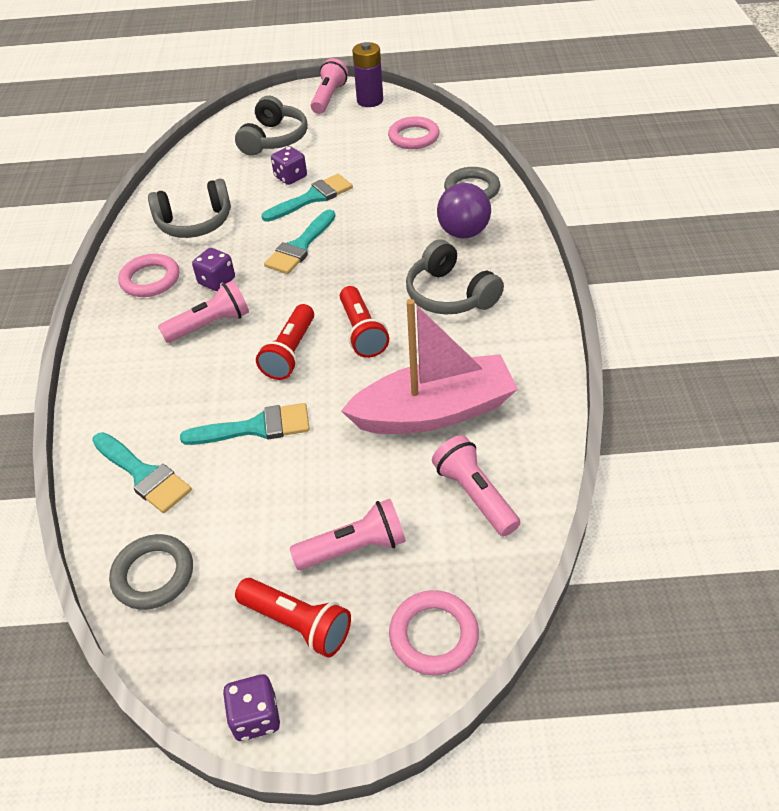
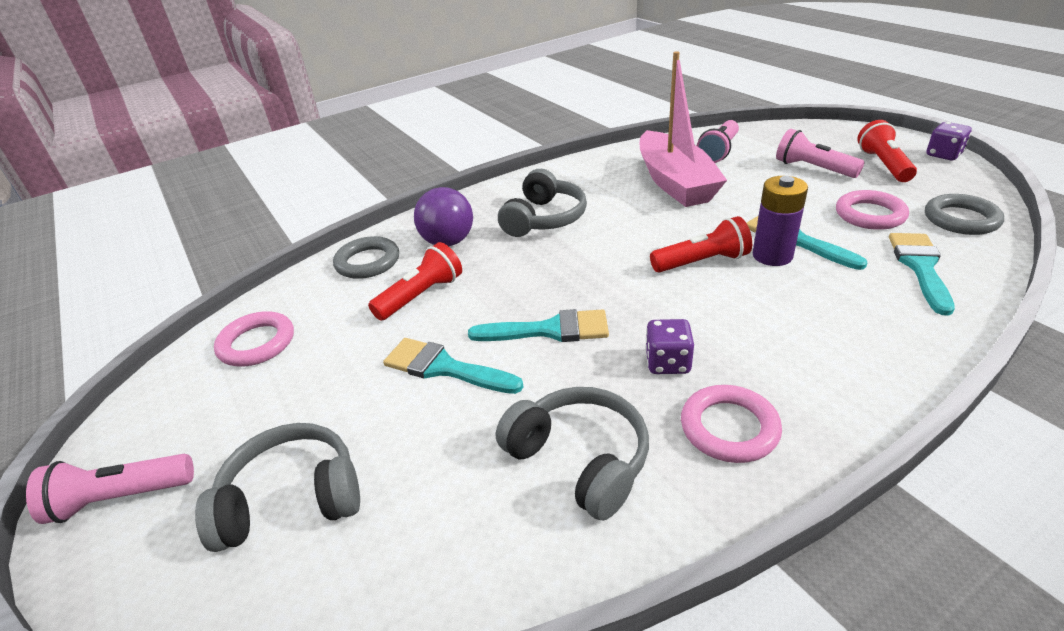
camera: 120 degrees left, 10 degrees down
(210, 325) = (732, 328): pink flashlight -> none
(290, 177) = (404, 415): purple dice -> none
(362, 332) = (634, 239): red flashlight -> red flashlight (421, 296)
(370, 100) = (138, 435): purple battery -> purple battery (772, 256)
(433, 635) = (817, 134): pink ring -> pink ring (870, 215)
(434, 412) = (675, 183): pink boat -> pink boat turned 150 degrees counterclockwise

